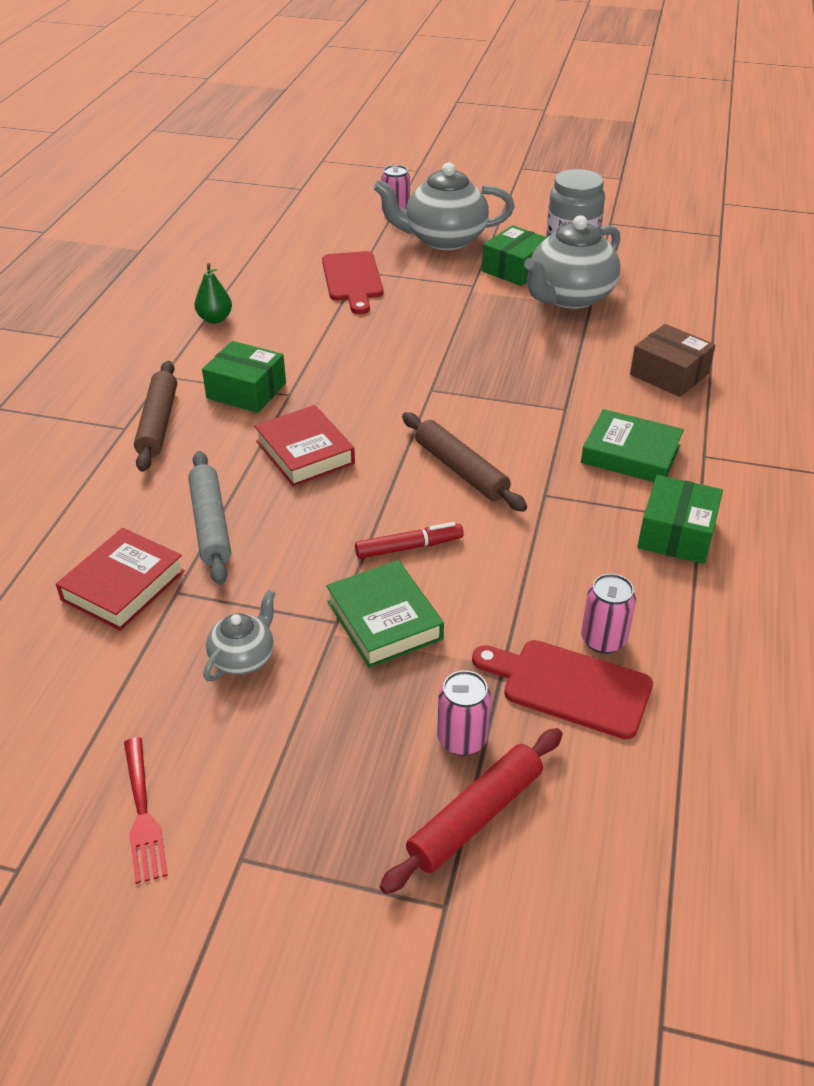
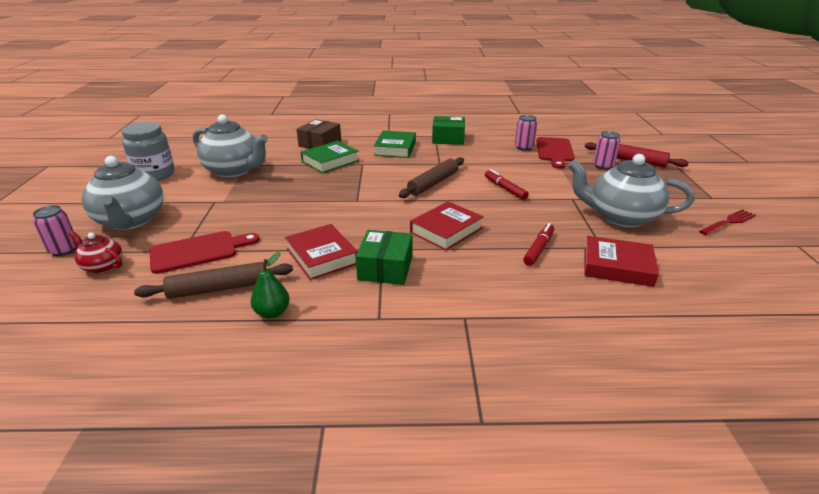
camera: 105 degrees left, 10 degrees down
(158, 423) = (449, 301): brown rolling pin -> brown rolling pin (218, 289)
(211, 524) = (539, 249): grey rolling pin -> red marker
(243, 658) = (621, 217): grey teapot -> grey teapot, size x1.99
(297, 351) = (322, 256): none -> red book
(352, 234) = (102, 266): none -> red teapot
(384, 620) = (559, 188): green book -> green book (330, 161)
(515, 269) = (191, 189): green box -> none

